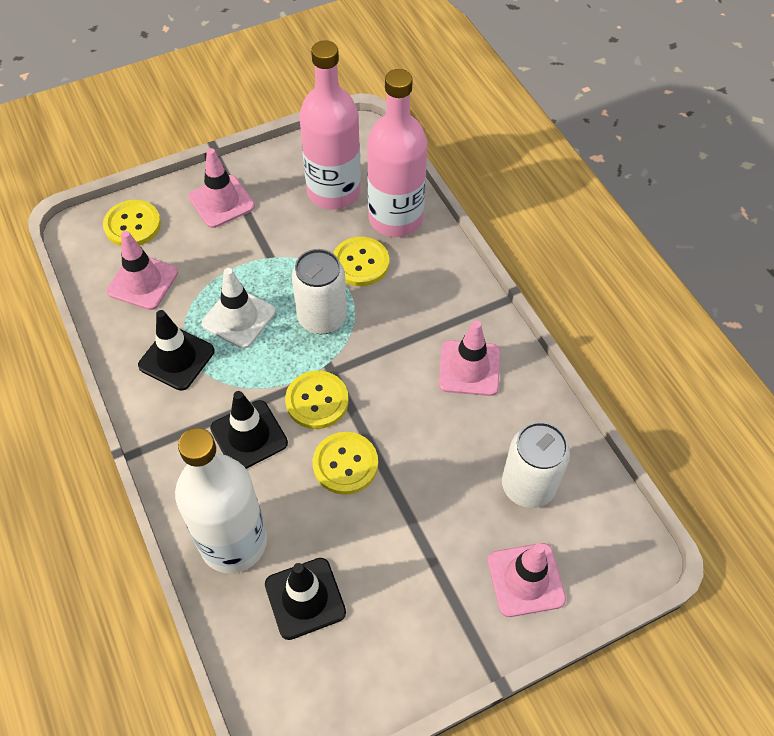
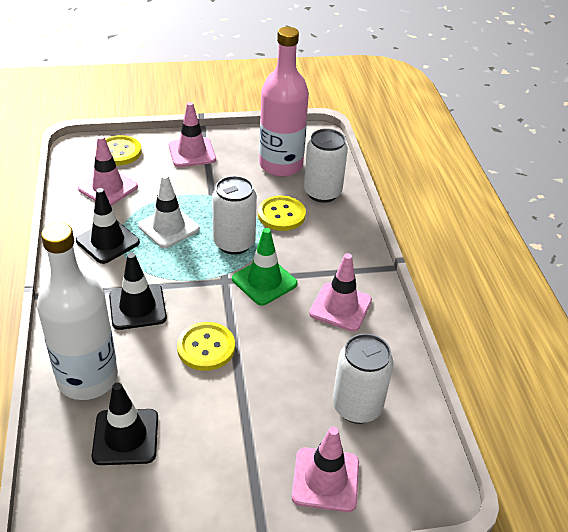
camera: 15 degrees right, 15 degrees down
(317, 401) = (203, 297): yellow button -> none
(375, 359) = (264, 281): none -> green traffic cone
(395, 218) = (322, 193): pink bottle -> white can

